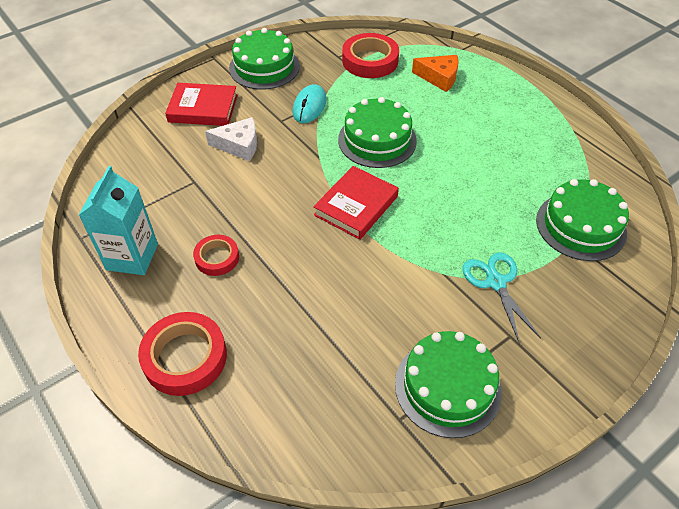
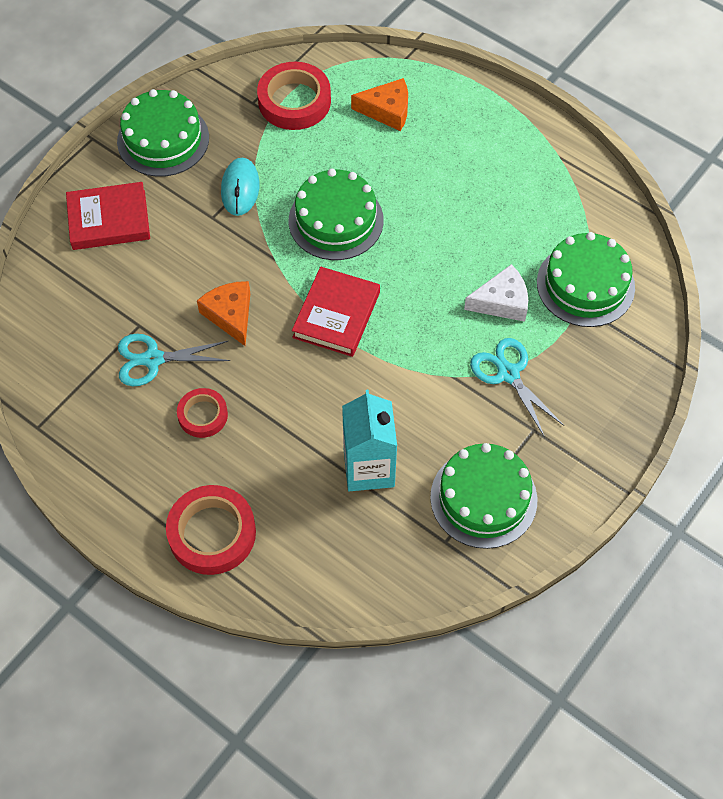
camera: 15 degrees left, 10 degrees up
(132, 257) = (107, 436): turquoise carton -> turquoise carton (369, 468)
(194, 207) = (153, 359): none -> turquoise scissors
(239, 145) = (174, 264): white cheese -> white cheese (502, 301)
(269, 188) = (230, 315): none -> orange cheese

